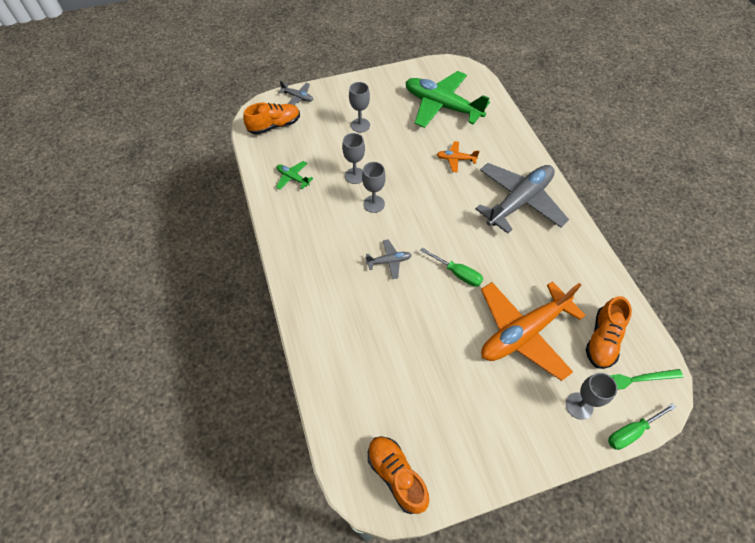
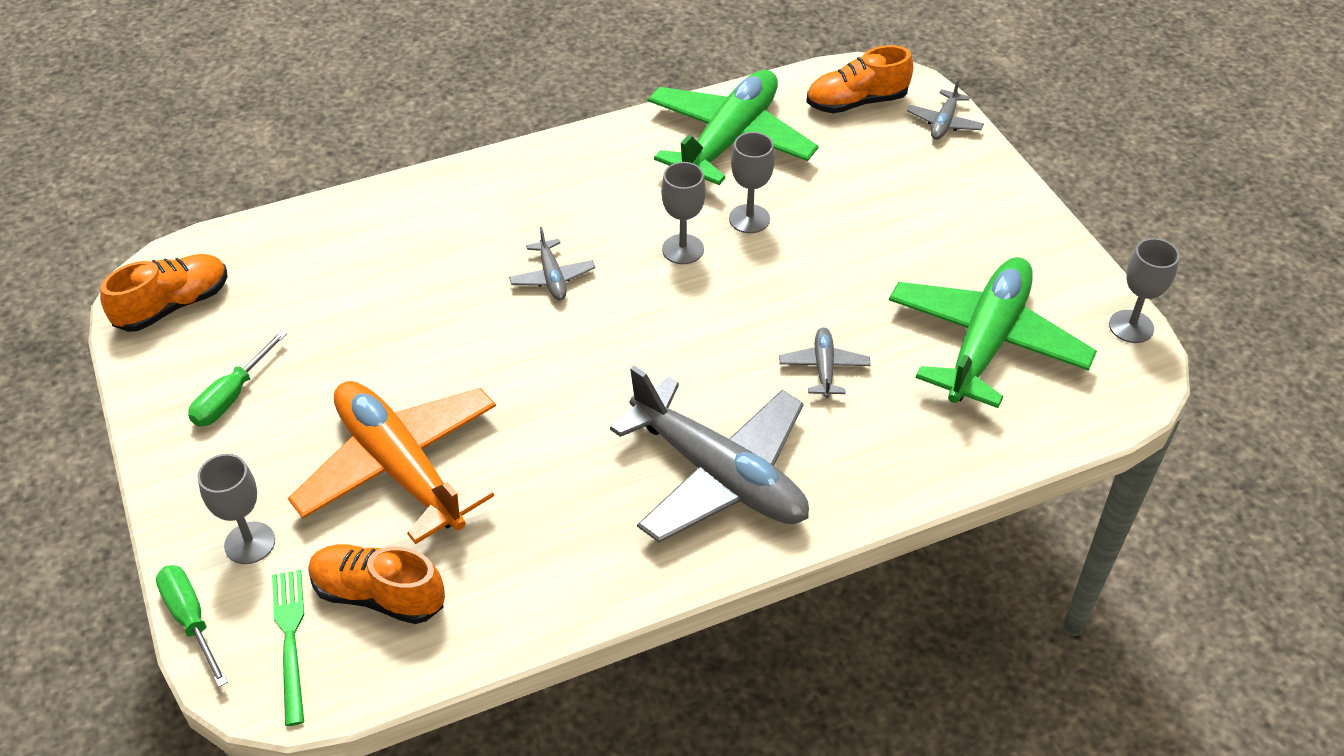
camera: 85 degrees right, 10 degrees down
(274, 126) = (856, 102): orange shoe -> orange shoe turned 105 degrees clockwise
(293, 178) = (729, 140): green plane -> green plane, size x2.32
(360, 125) = (888, 216): grey goblet -> grey goblet (1131, 326)
(456, 159) = (824, 368): orange plane -> grey plane
(457, 273) = (529, 372): green screwdriver -> green screwdriver (232, 396)

